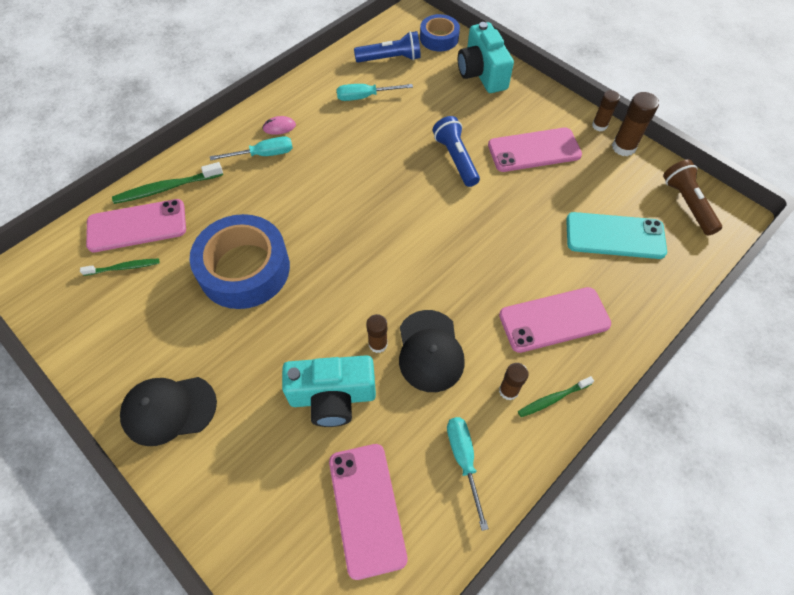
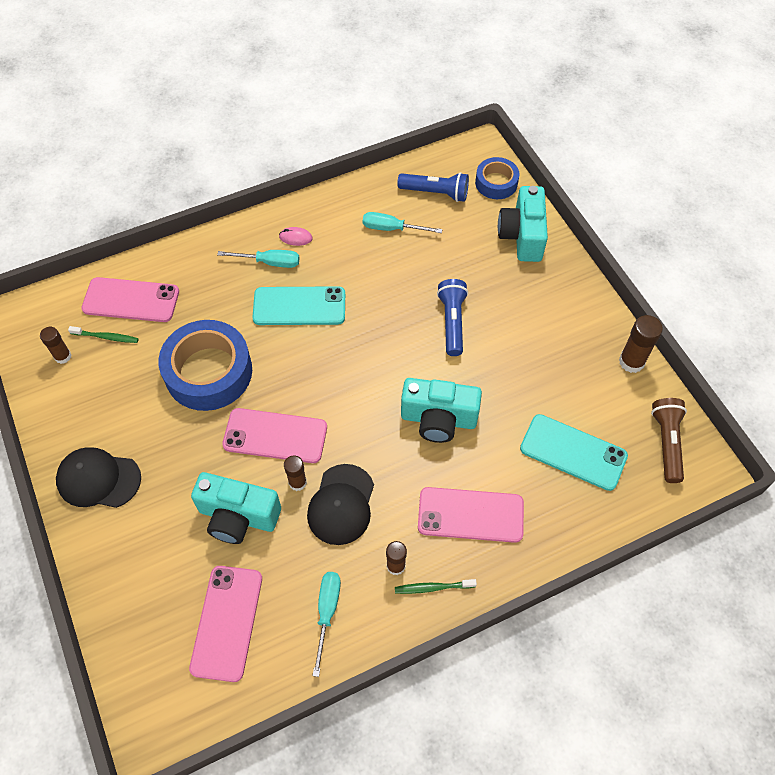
camera: 20 degrees right, 0 degrees up
(167, 188) = (170, 270): green toothbrush -> none
(309, 184) = (299, 306): none -> turquoise phone
(484, 244) = (438, 419): none -> turquoise camera
(534, 150) = (536, 337): pink phone -> pink phone (275, 436)
(599, 126) = (618, 330): brown glue stick -> brown glue stick (63, 356)

